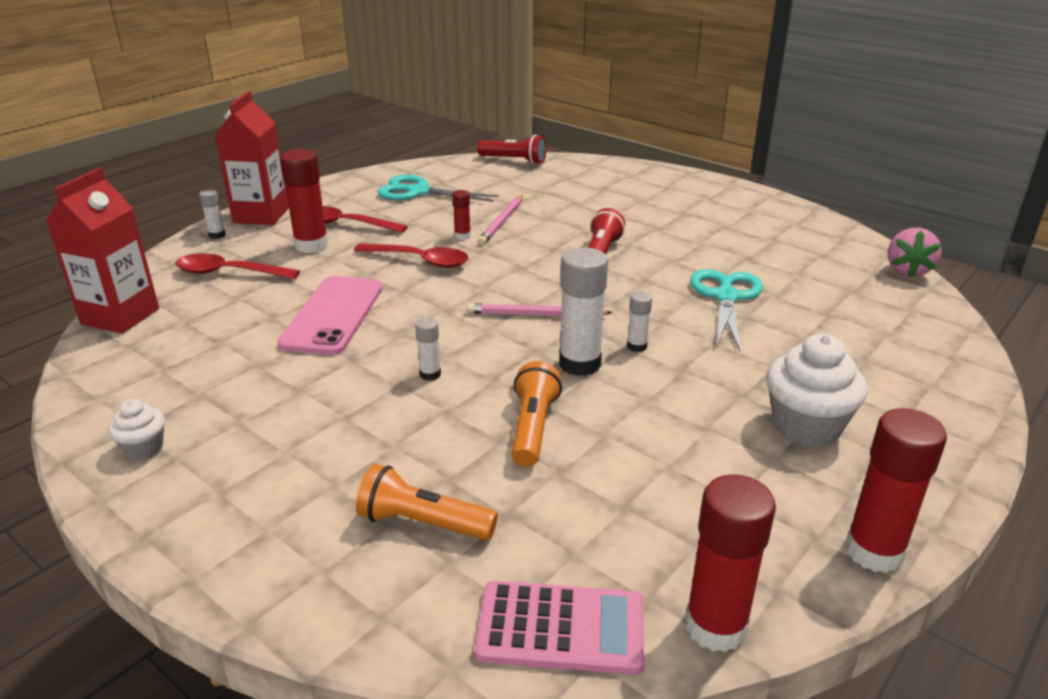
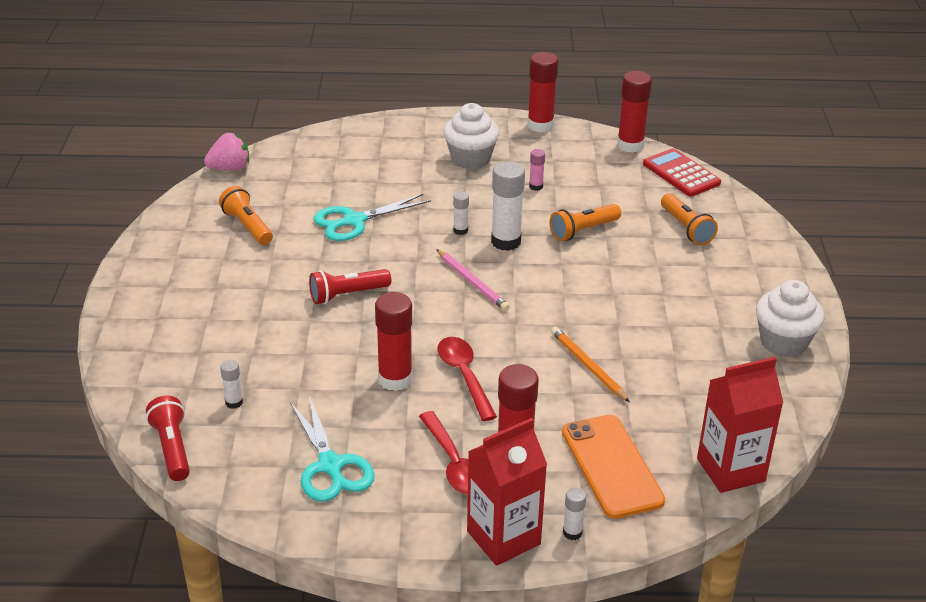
camera: 130 degrees left, 5 degrees up
(144, 448) = (783, 342): white cupcake -> white cupcake, size x1.87
(228, 273) = (612, 466): red spoon -> orange phone
(333, 315) = (588, 366): pink phone -> orange pencil
(430, 374) = (589, 287): white glue stick -> white glue stick (234, 402)
(462, 236) = (395, 379): red glue stick -> red glue stick, size x2.01
(502, 222) = (342, 372): pink pencil -> none
(560, 628) = (681, 174): pink calculator -> red calculator
(678, 445) = (536, 186): none -> pink glue stick
(772, 248) = (247, 226): none -> orange flashlight

